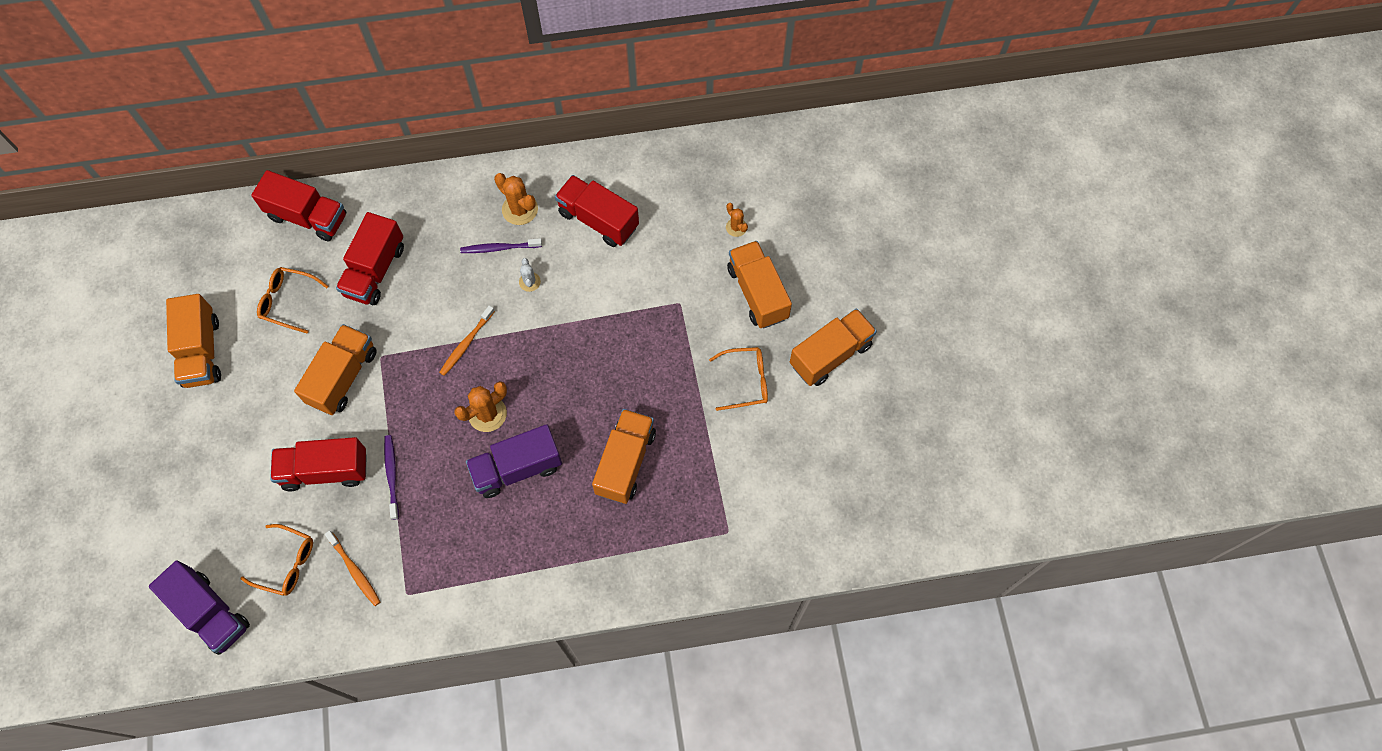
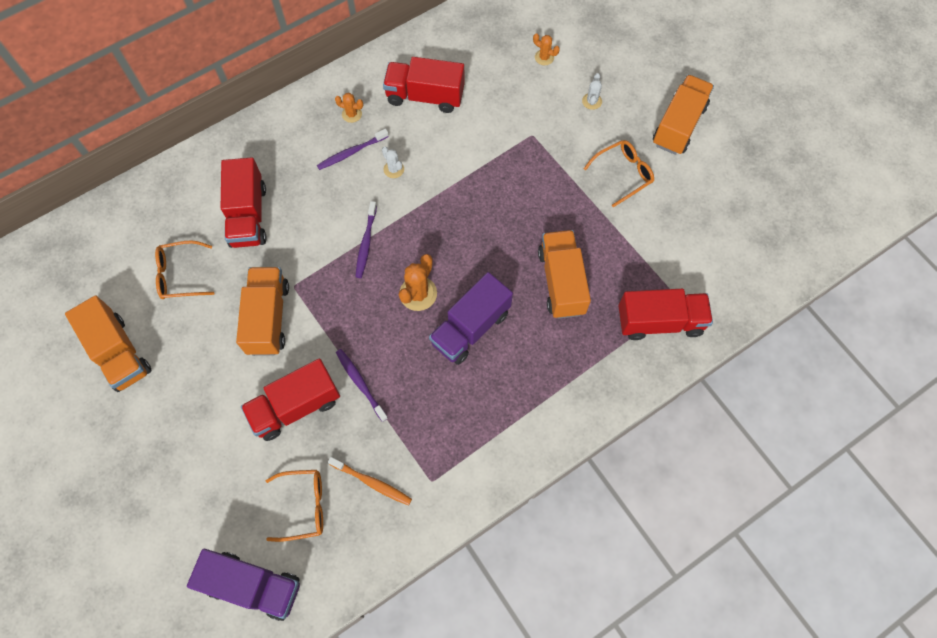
camera: 25 degrees left, 0 degrees up
(307, 217) = (160, 195): red truck -> red truck (659, 321)
(466, 344) = (366, 243): orange toothbrush -> purple toothbrush
(520, 209) = (352, 114): orange cactus -> orange cactus, size x0.59
(757, 293) = (592, 101): orange truck -> white cactus

